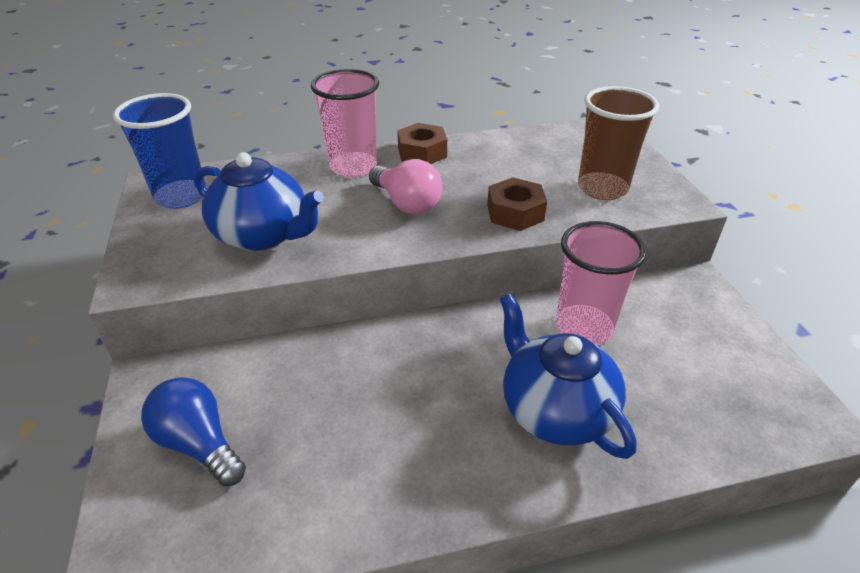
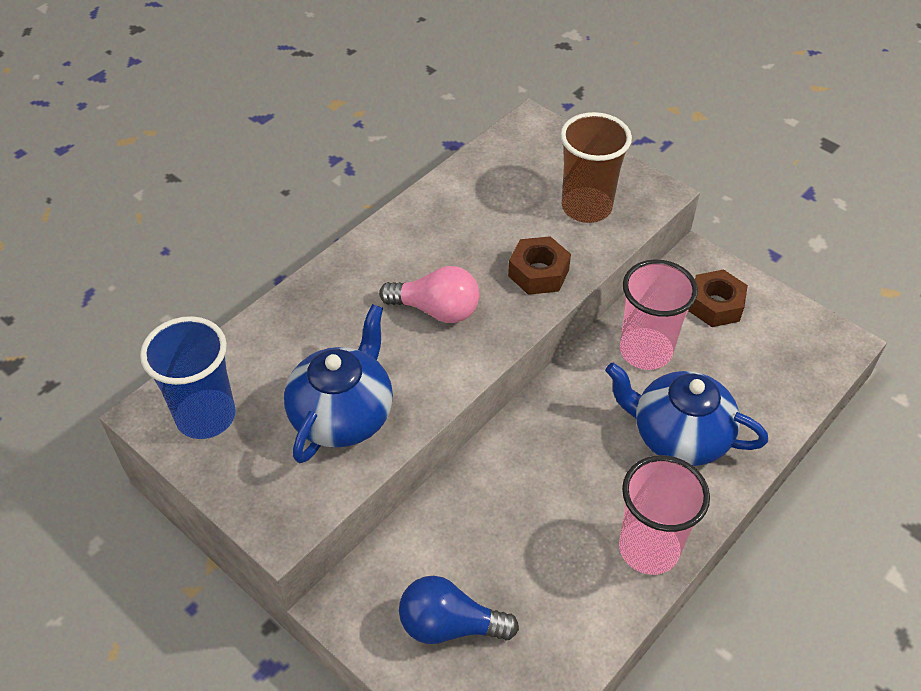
camera: 35 degrees left, 10 degrees up
(263, 235) = (343, 415): blue teapot -> blue teapot turned 60 degrees counterclockwise
(353, 167) = (341, 290): pink cup -> pink cup (648, 549)
(422, 152) = (390, 238): brown nut -> brown nut (715, 305)

